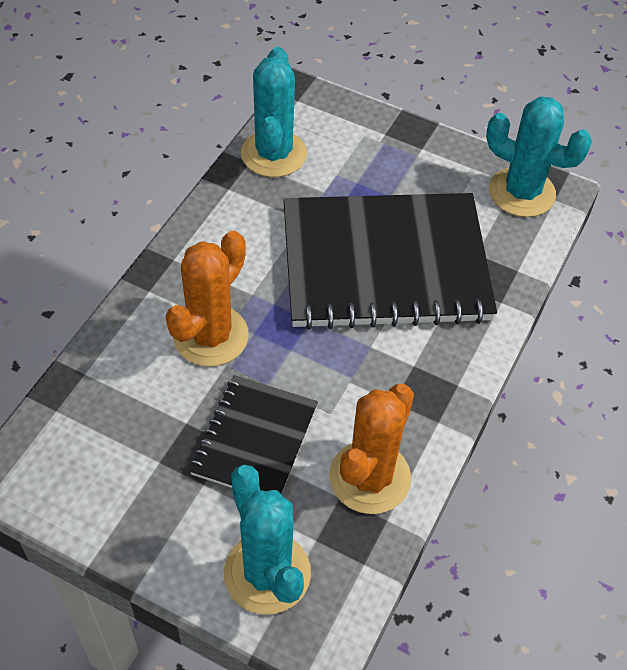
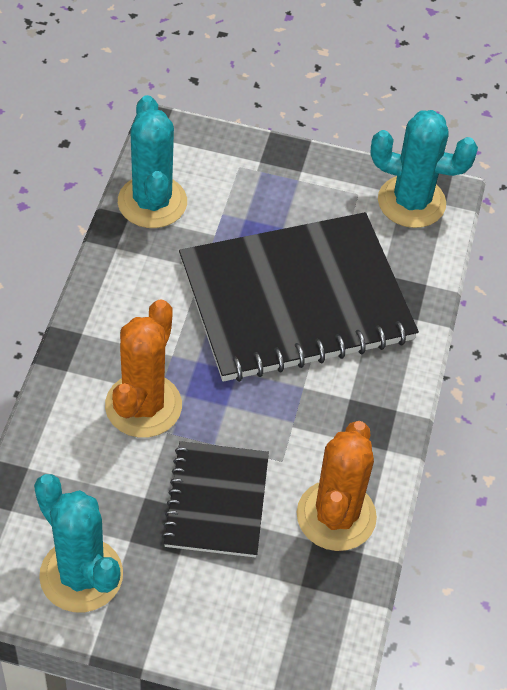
camera: 15 degrees left, 0 degrees up
(267, 573) = (264, 625): turquoise cactus -> turquoise cactus (81, 575)

